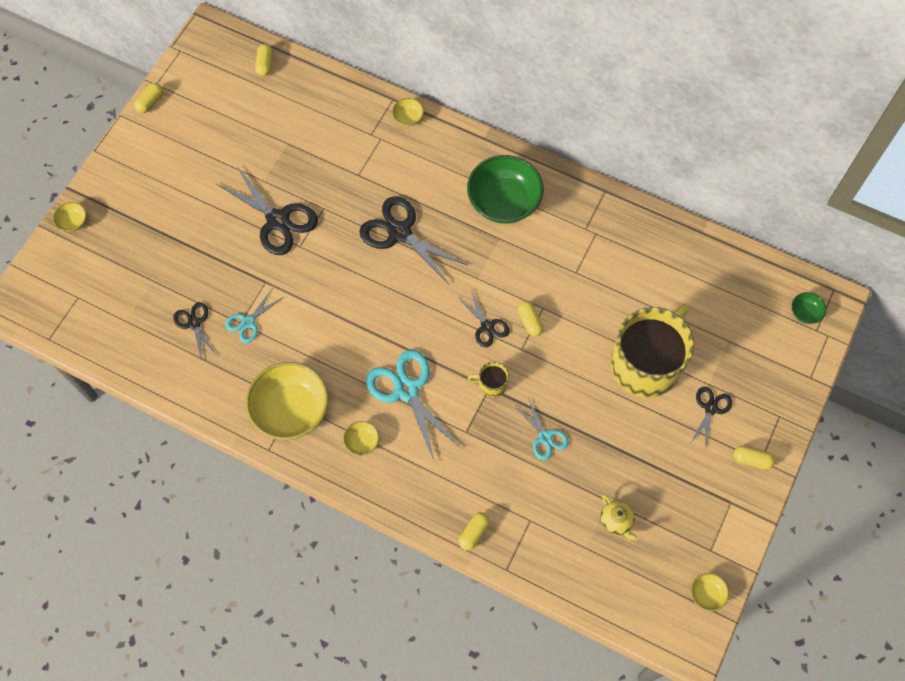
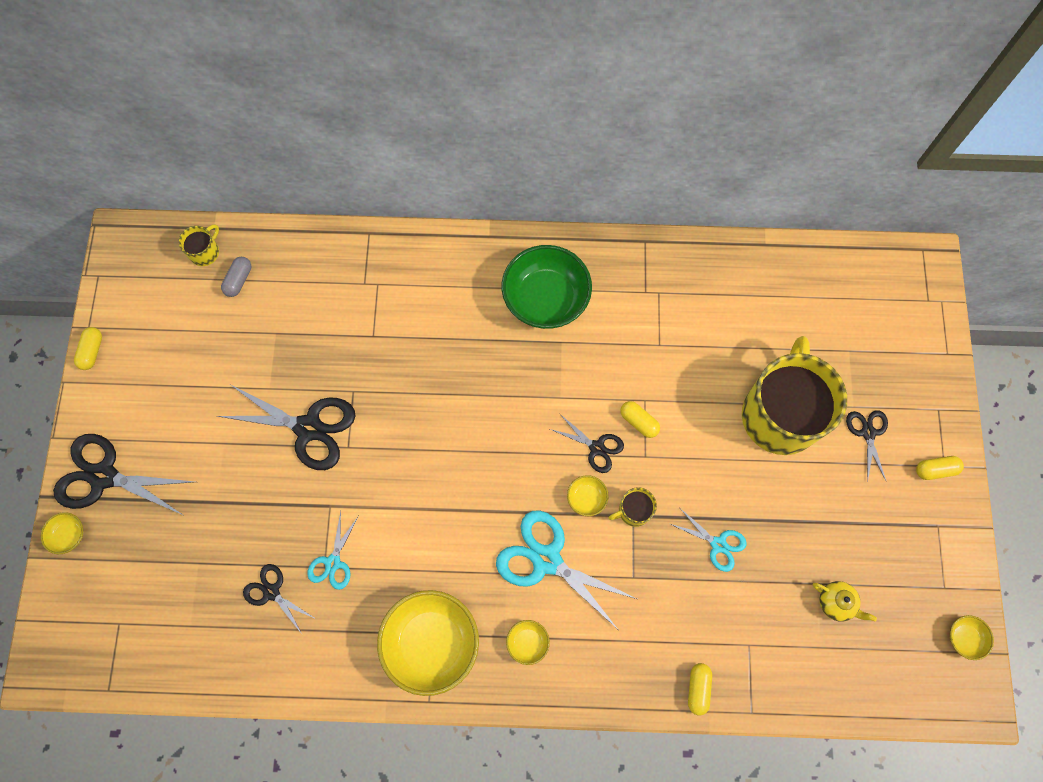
camera: 25 degrees left, 5 degrees up
(265, 64) = (205, 252): yellow capsule -> yellow mug
(279, 94) = (239, 280): none -> grey capsule
(400, 233) = (451, 383): black scissors -> black scissors (104, 476)
(408, 118) = (396, 247): yellow bowl -> yellow bowl (586, 498)
(805, 312) = (908, 286): green bowl -> none

